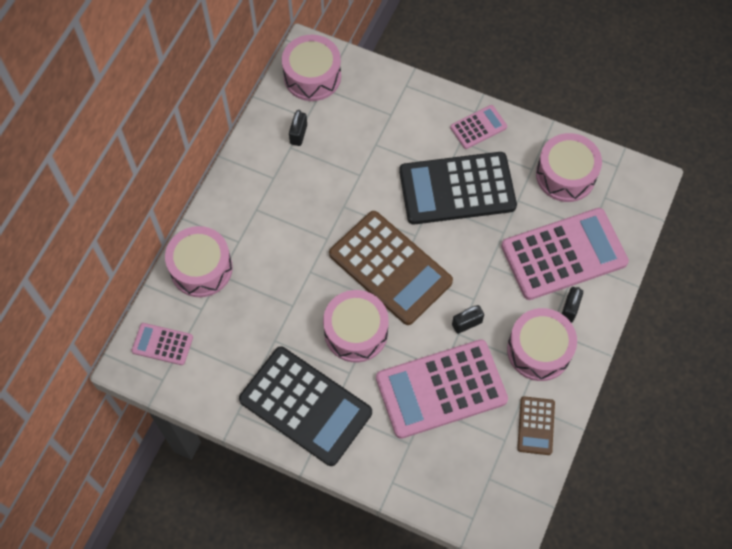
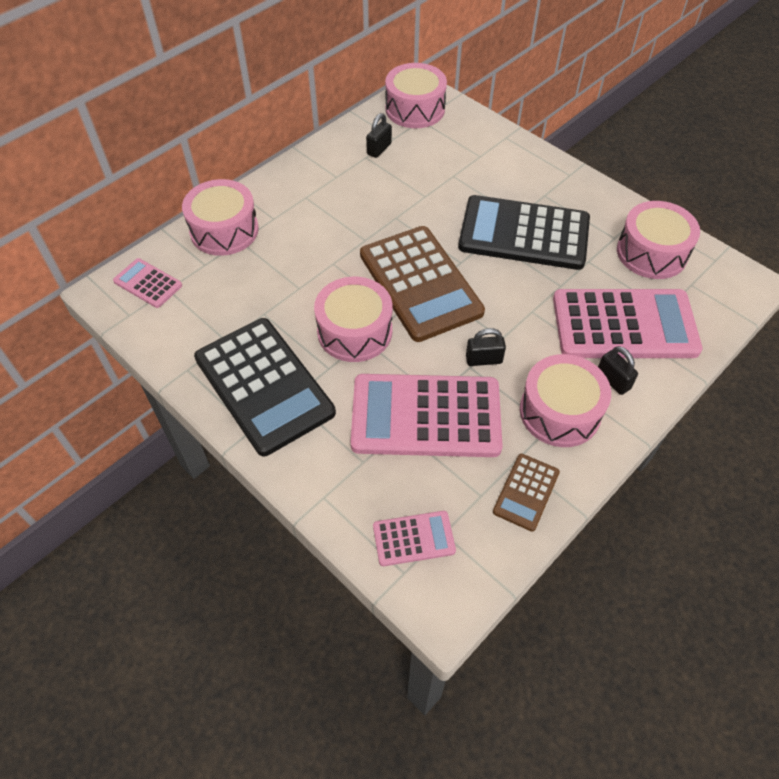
camera: 20 degrees right, 10 degrees down
(478, 127) = (568, 188): pink calculator -> pink calculator (413, 538)
(570, 309) = (613, 380): black padlock -> black padlock turned 75 degrees counterclockwise

